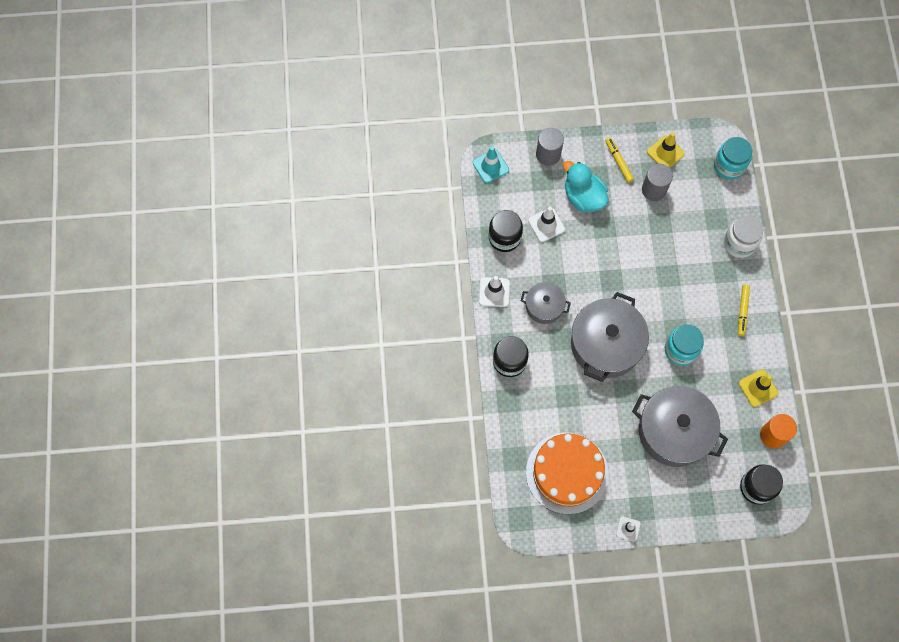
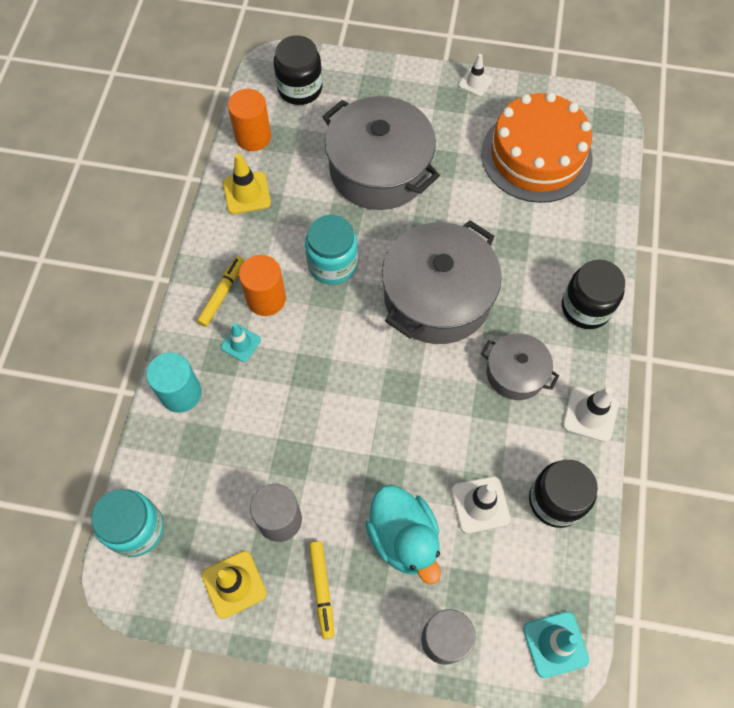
camera: 165 degrees left, 5 degrees down
(713, 315) = (266, 298): none -> orange cylinder
(717, 282) = (241, 343): none -> turquoise traffic cone
(739, 243) = (181, 393): white jar -> turquoise cylinder

